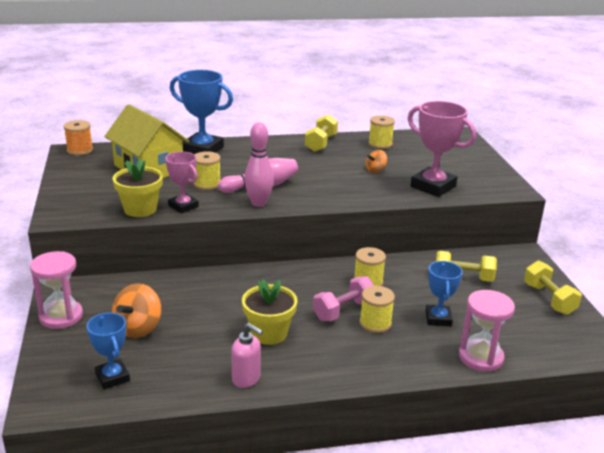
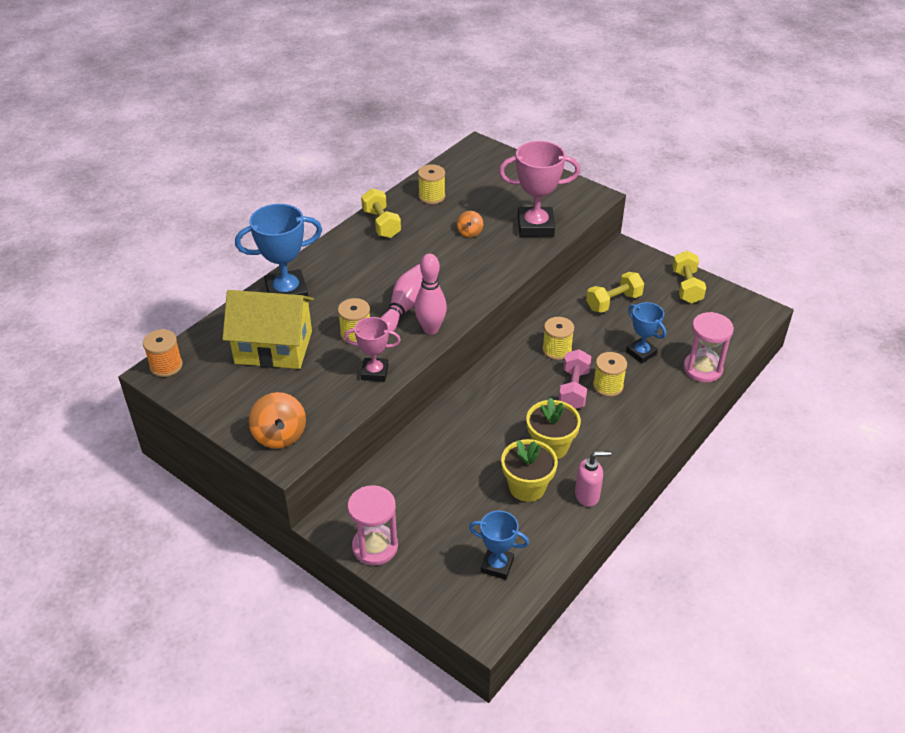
camera: 40 degrees left, 15 degrees up
(138, 328) = (452, 511): orange spinning top -> orange spinning top (280, 435)
(140, 209) = (343, 399): yellow flower pot -> yellow flower pot (527, 487)
(549, 299) = (686, 287): yellow dumbbell -> yellow dumbbell turned 60 degrees clockwise

